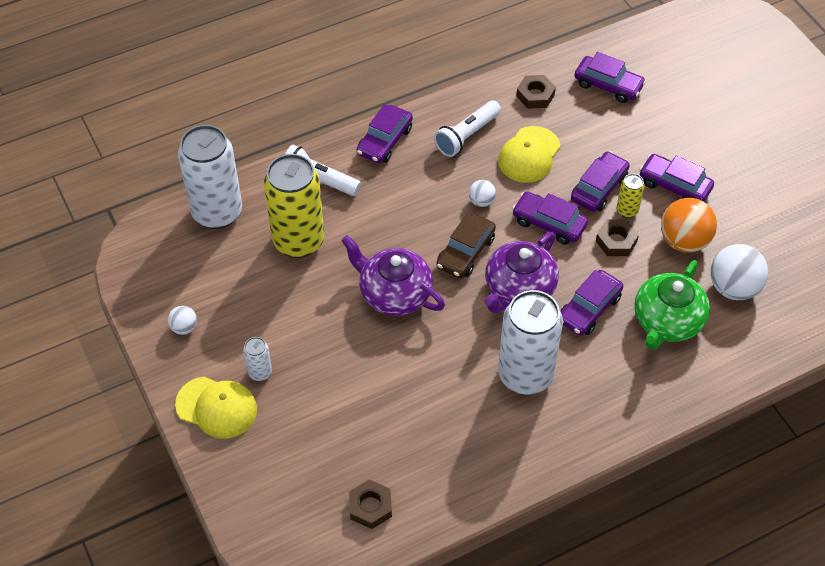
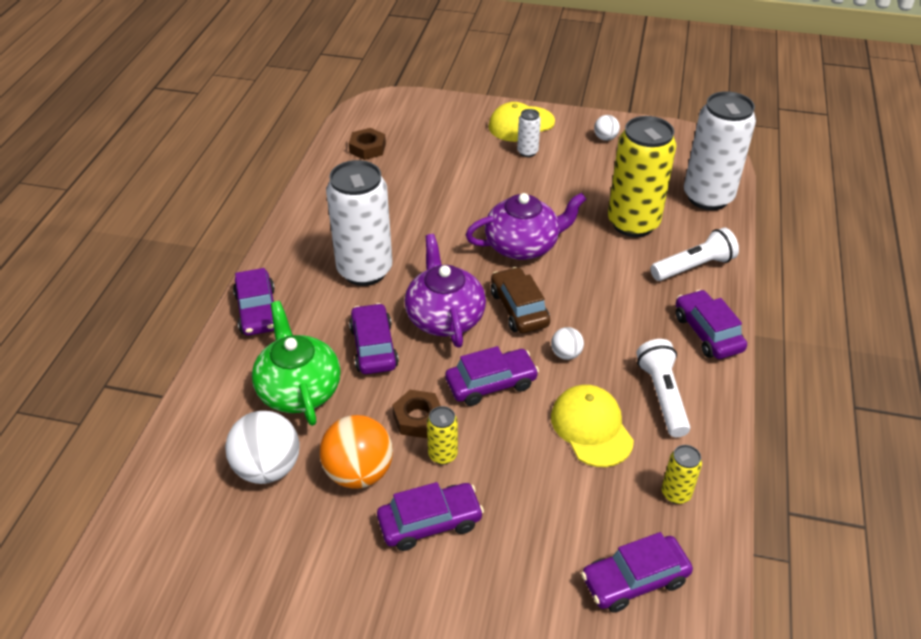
camera: 130 degrees right, 10 degrees down
(535, 95) = (676, 493): brown nut -> yellow can
(599, 188) = (493, 453): purple car -> purple car (258, 311)

